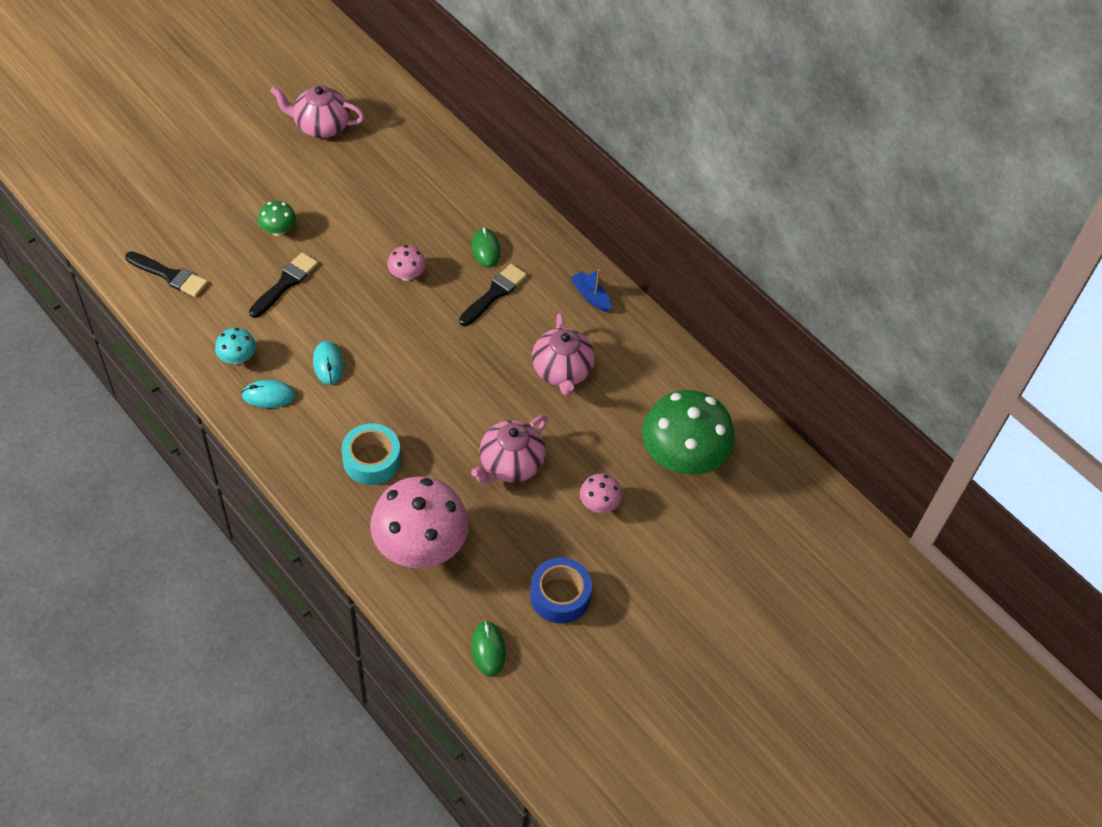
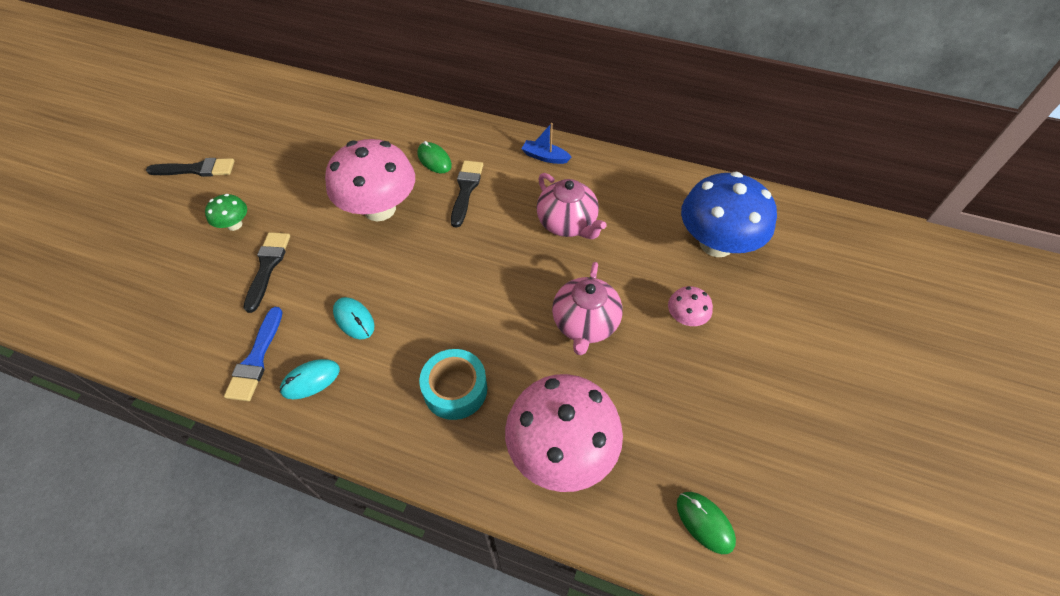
camera: 25 degrees left, 0 degrees up
(169, 275) = (139, 314): black brush -> black brush (196, 169)
(237, 358) = (256, 359): turquoise mushroom -> blue brush
(321, 126) = (228, 128): pink teapot -> none
(407, 275) = (379, 209): pink mushroom -> pink mushroom, size x2.22
(560, 596) = (723, 423): blue tape -> none
(682, 457) = (716, 244): green mushroom -> blue mushroom

